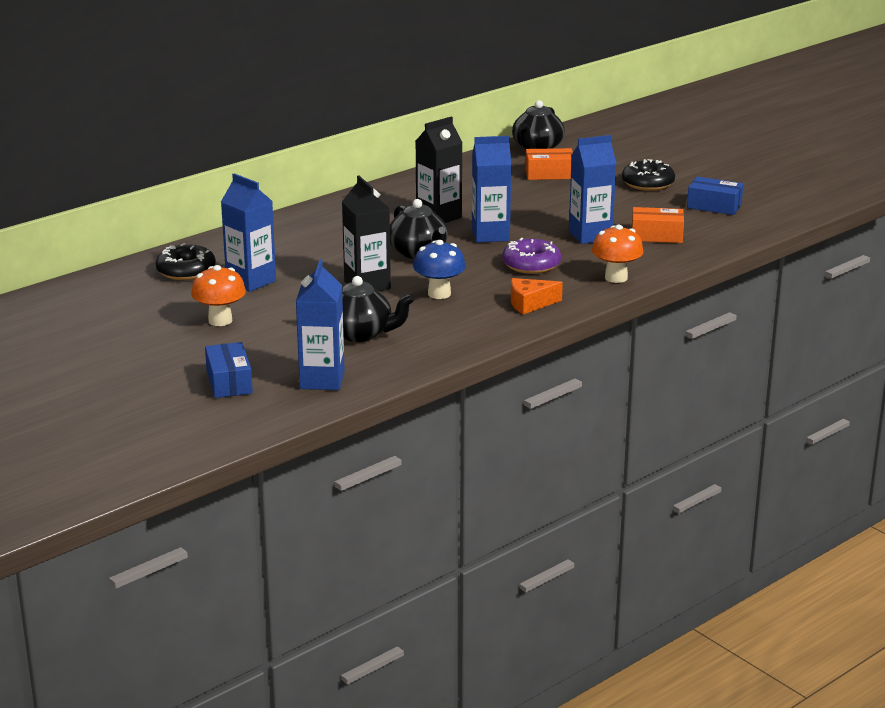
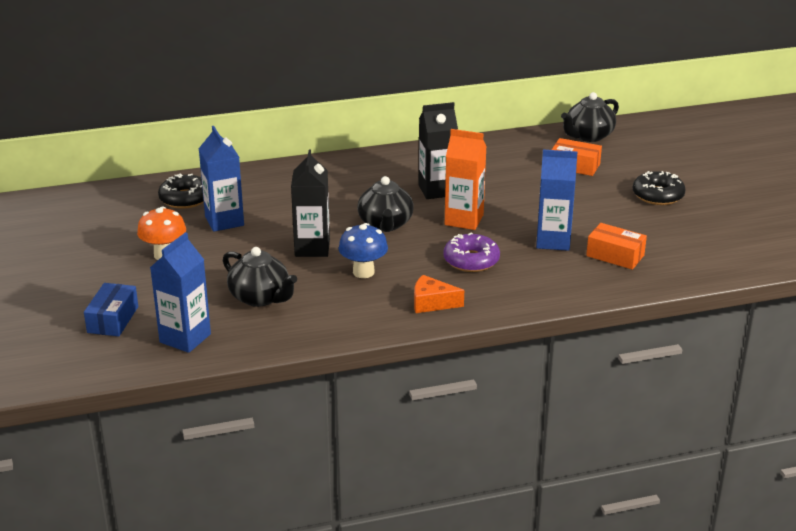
camera: 25 degrees right, 5 degrees up
(490, 235) = (464, 220): blue carton -> orange carton
(616, 278) = (535, 294): orange mushroom -> none
(714, 206) = (700, 234): blue box -> none

